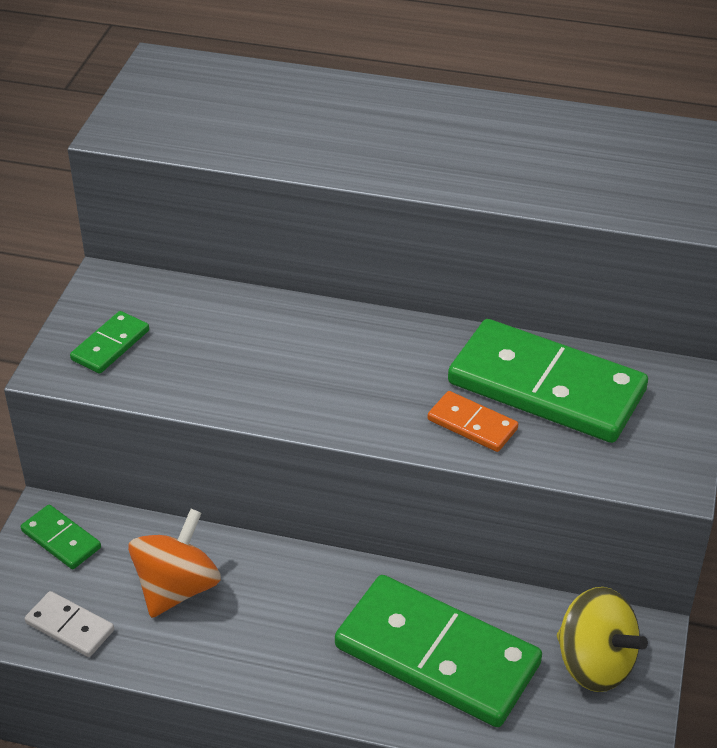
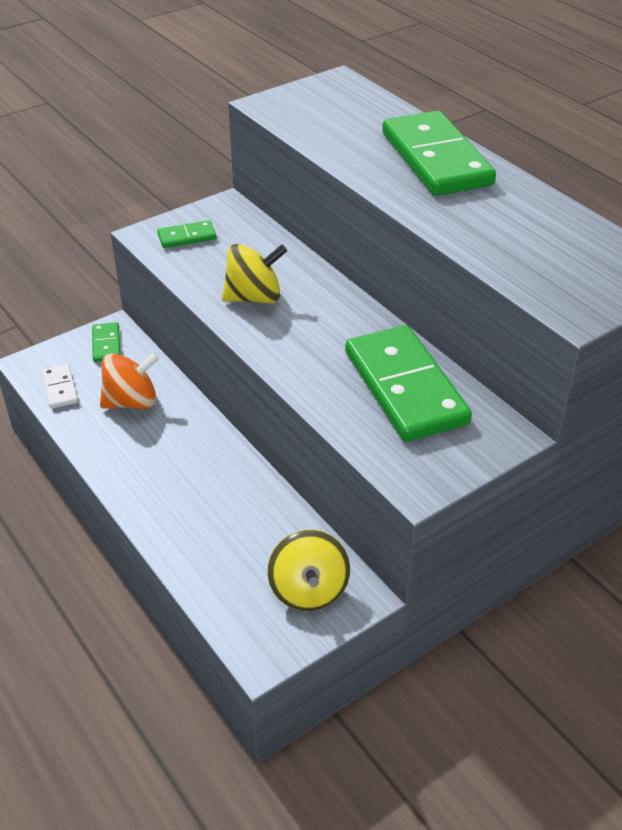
camera: 40 degrees right, 0 degrees up
(279, 375) = (254, 297): none -> yellow spinning top
(437, 655) = (223, 523): green domino -> green domino (436, 159)
(472, 424) = (330, 382): orange domino -> none

